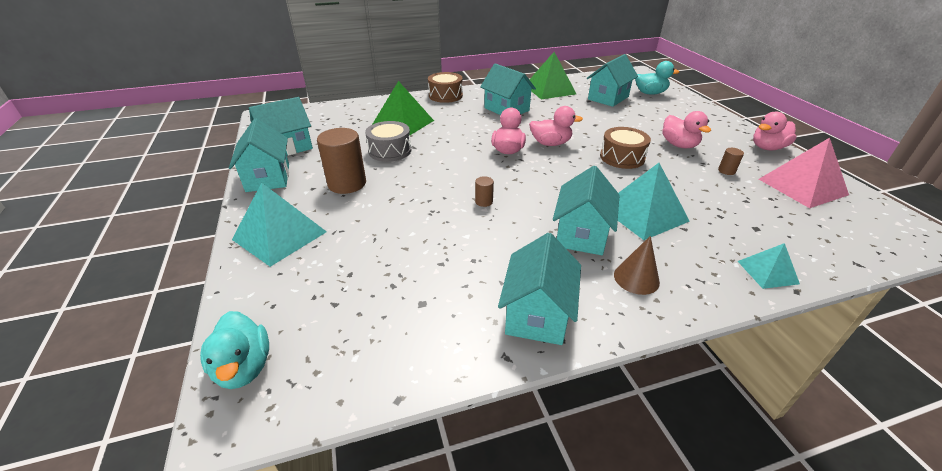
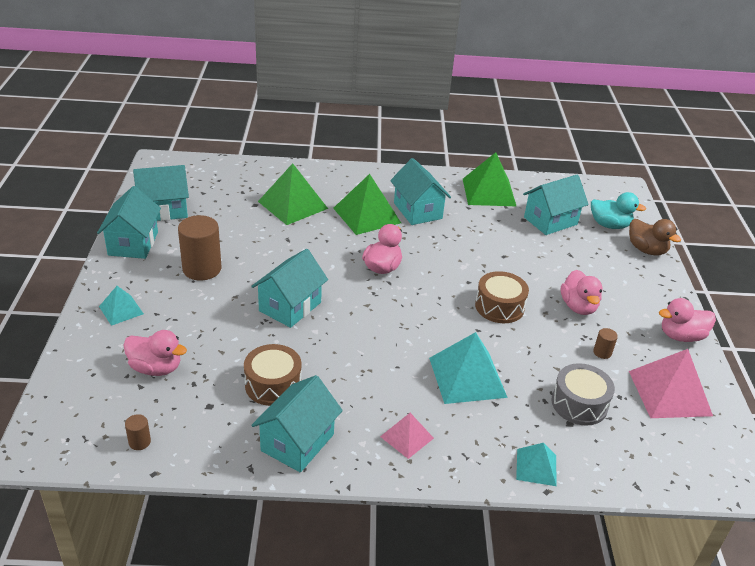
camera: 15 degrees right, 0 degrees up
(244, 367) = (56, 417): turquoise duck -> none
(279, 235) = (121, 310): turquoise pyramid -> turquoise pyramid, size x0.55
(390, 151) = (261, 239): grey drum -> grey drum (579, 404)
(445, 95) = (361, 175): brown drum -> brown drum (273, 385)
(469, 119) = (367, 215): none -> green pyramid
(484, 201) = (319, 322): brown cylinder -> brown cylinder (139, 442)
(550, 143) = (434, 270): pink duck -> pink duck (156, 368)
(581, 234) = (389, 382): turquoise house -> turquoise house (290, 306)
(636, 278) = (407, 437): brown cone -> pink pyramid
(688, 102) = (646, 250): none -> brown duck

